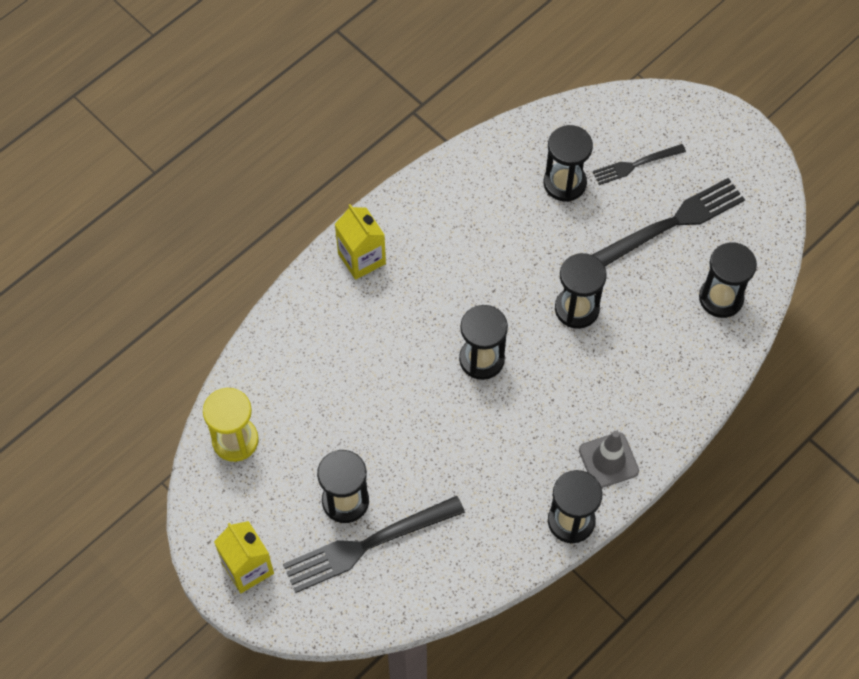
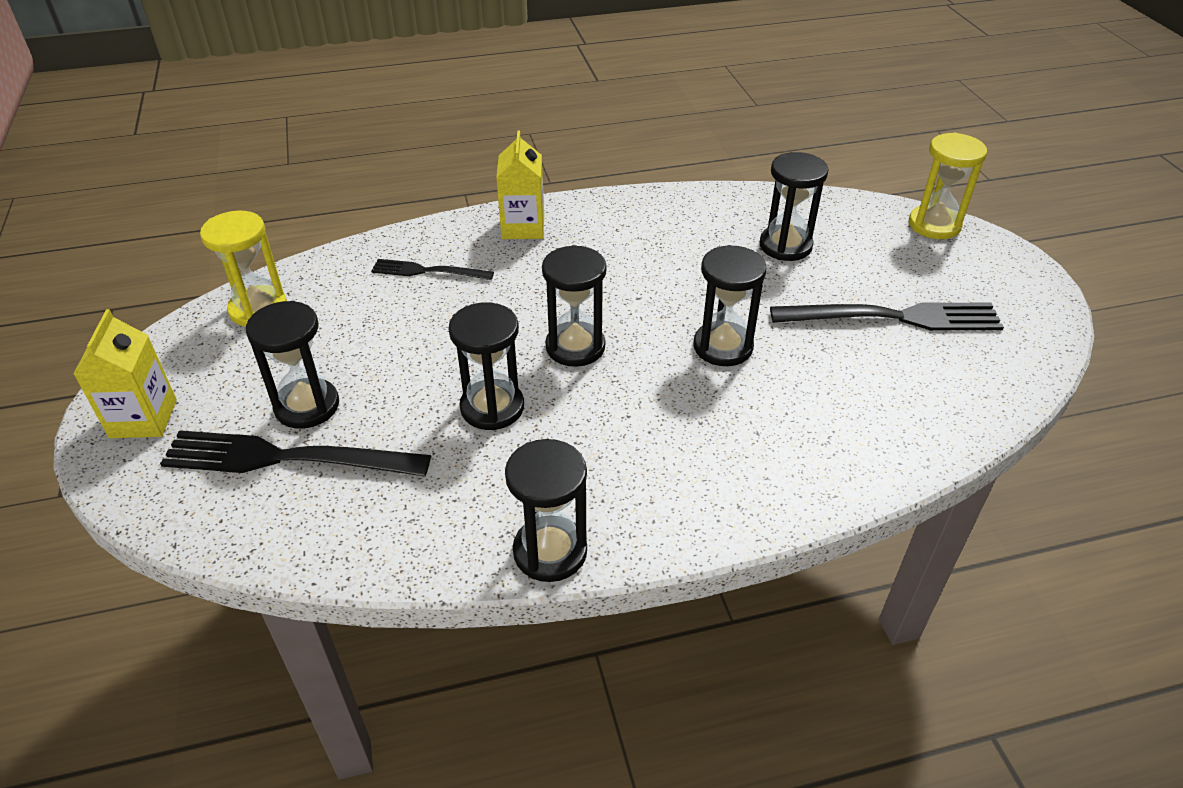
camera: 30 degrees right, 20 degrees down
(608, 460) = (652, 507): grey traffic cone -> none
(635, 165) = (879, 258): black fork -> black fork (427, 271)
(657, 106) = (934, 225): none -> yellow hourglass
(721, 298) = (919, 405): black hourglass -> black hourglass (492, 407)

